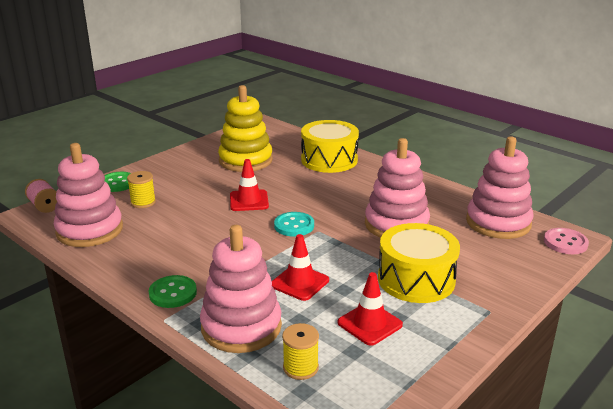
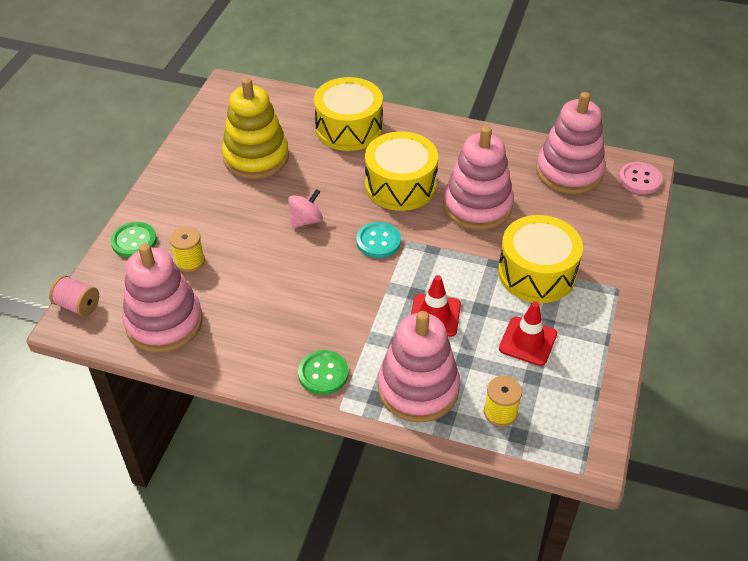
camera: 25 degrees left, 20 degrees up
(249, 201) = (306, 220): red traffic cone -> pink spinning top
(341, 198) = (400, 185): none -> yellow drum

